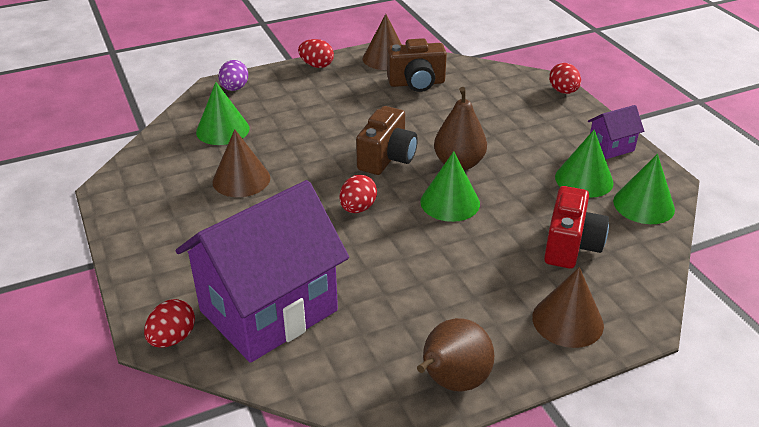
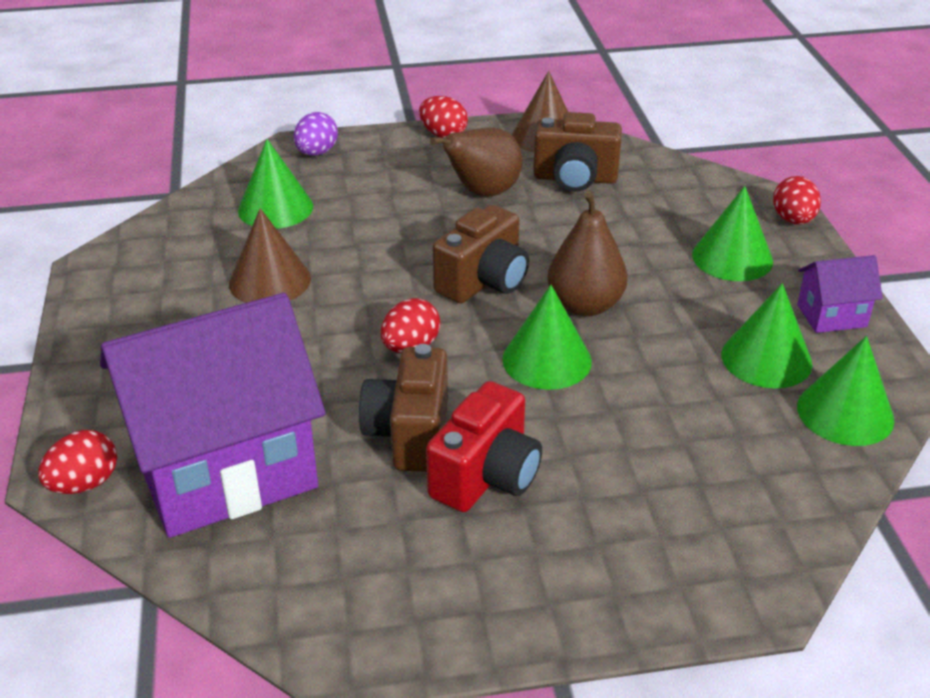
camera: 15 degrees right, 0 degrees up
(383, 265) = (410, 434): none -> brown camera
(452, 382) = (433, 624): brown pear -> brown pear (482, 193)
(536, 120) = (732, 258): none -> green cone
(567, 321) = (645, 568): brown cone -> none
(570, 246) = (701, 456): red camera -> red camera (486, 476)

